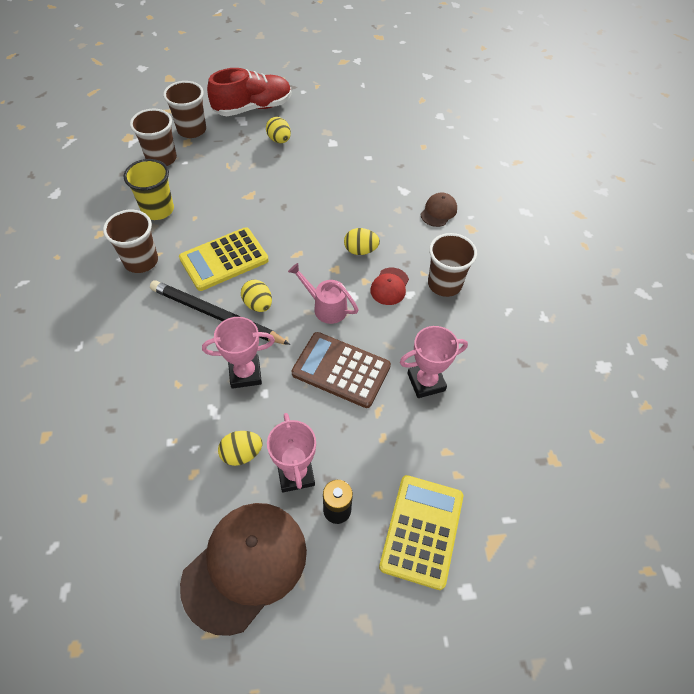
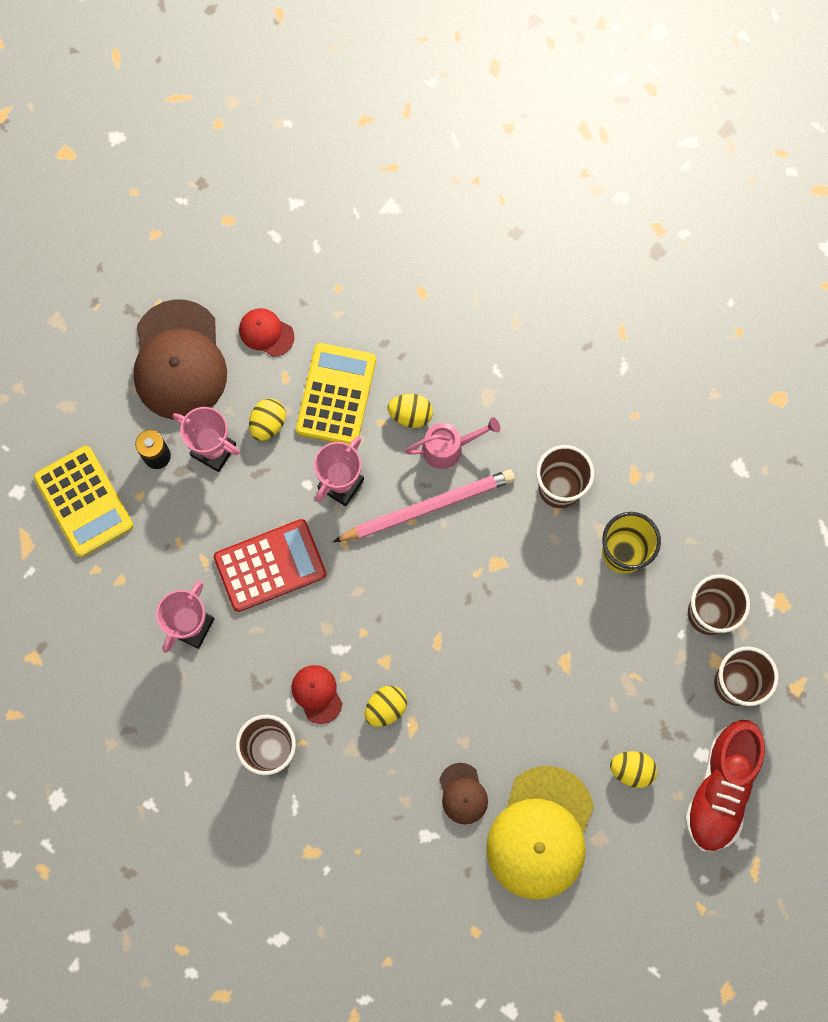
camera: 135 degrees right, 20 degrees up
(165, 519) = (266, 333): none -> red cap
(216, 315) = (427, 507): black pencil -> pink pencil
(224, 259) = (492, 566): yellow calculator -> yellow calculator (336, 395)
(258, 304) = (407, 553): yellow egg -> yellow egg (410, 415)
(325, 307) = (348, 612): pink watering can -> pink watering can (449, 447)
(341, 370) = (270, 566): brown calculator -> red calculator
(349, 152) = (540, 833): none -> yellow cap
(438, 211) = (364, 842): brown cap -> brown cap (463, 794)

